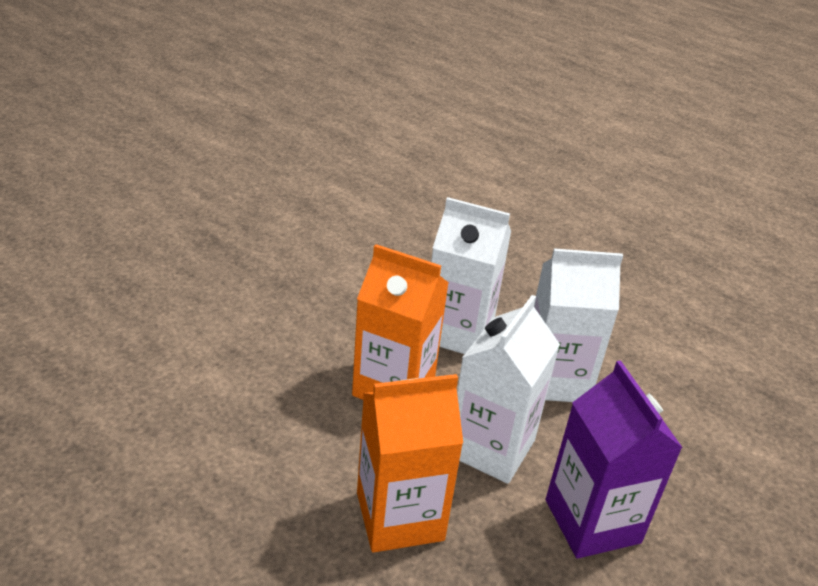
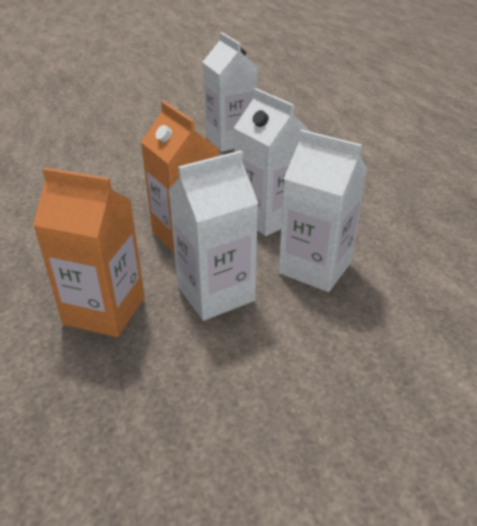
camera: 35 degrees right, 0 degrees up
(319, 233) = (230, 140): none -> white carton
(592, 521) = (244, 372): purple carton -> none

